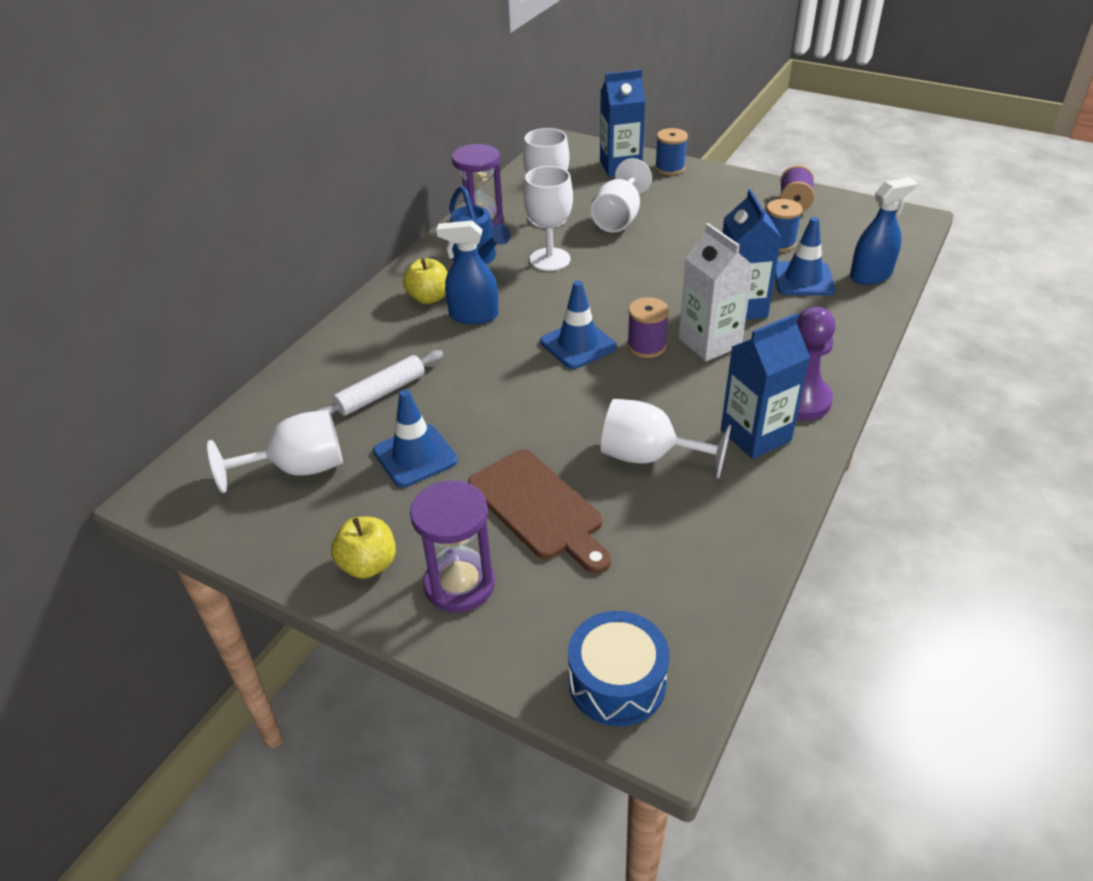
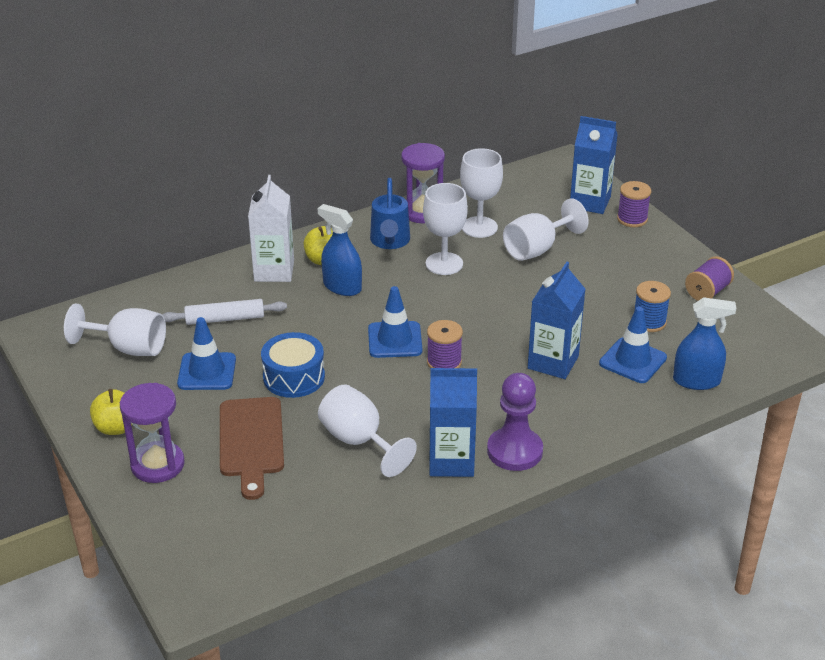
camera: 30 degrees right, 5 degrees down
(617, 682) = (193, 565): blue drum -> blue drum (294, 377)
(669, 168) = (632, 219): blue spool -> purple spool
(709, 342) = (495, 380): white carton -> white carton (274, 271)

